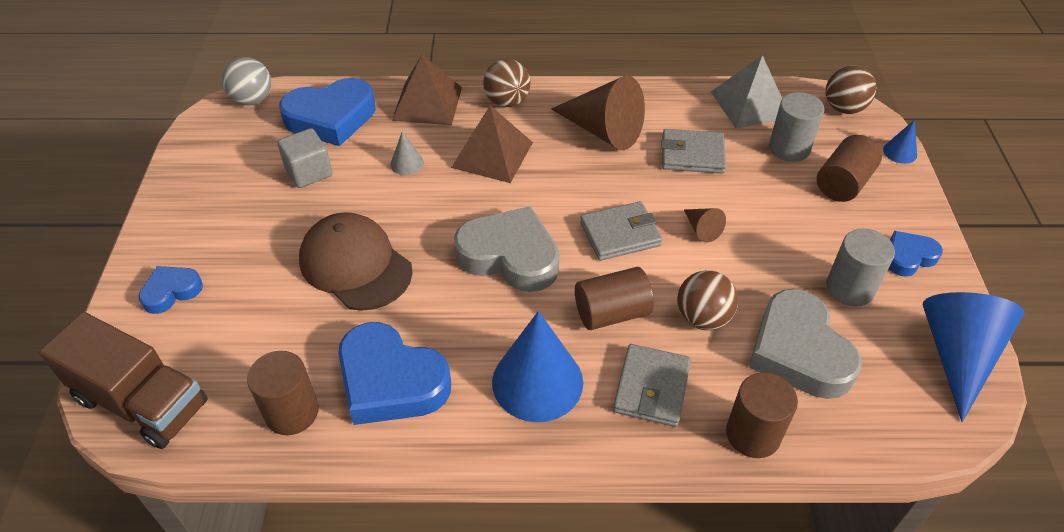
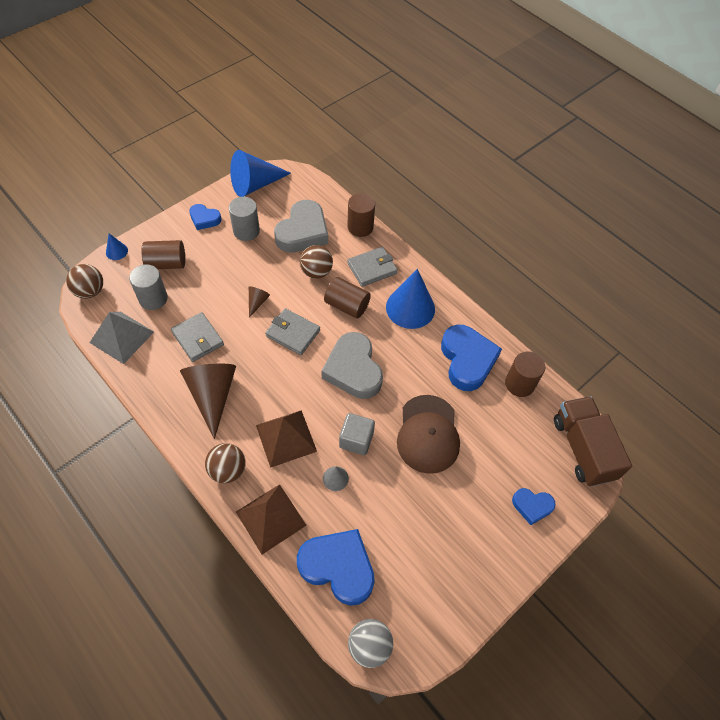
camera: 135 degrees left, 10 degrees up
(309, 172) = (394, 528): grey cube -> grey cube (356, 440)

